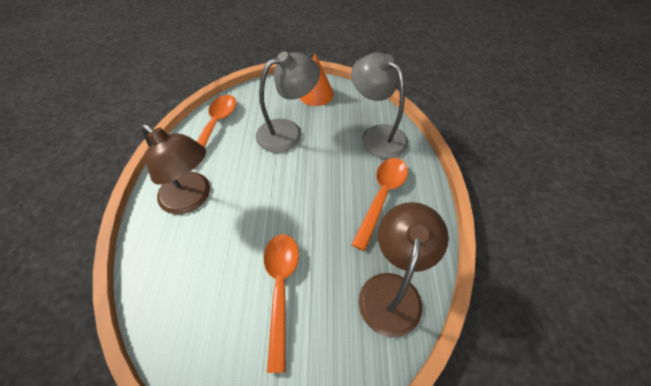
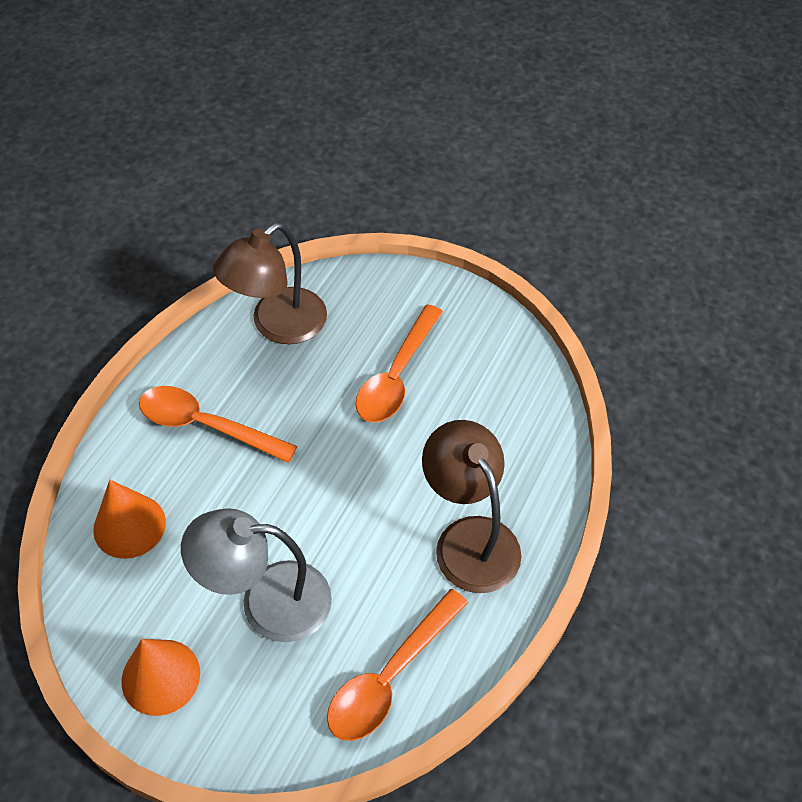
camera: 155 degrees left, 0 degrees up
(377, 135) = (129, 526): grey lamp -> orange cone
(382, 196) = (206, 425): orange spoon -> orange spoon turned 60 degrees clockwise

